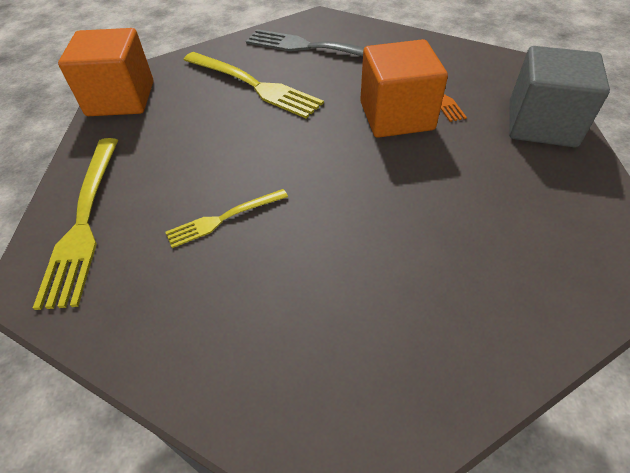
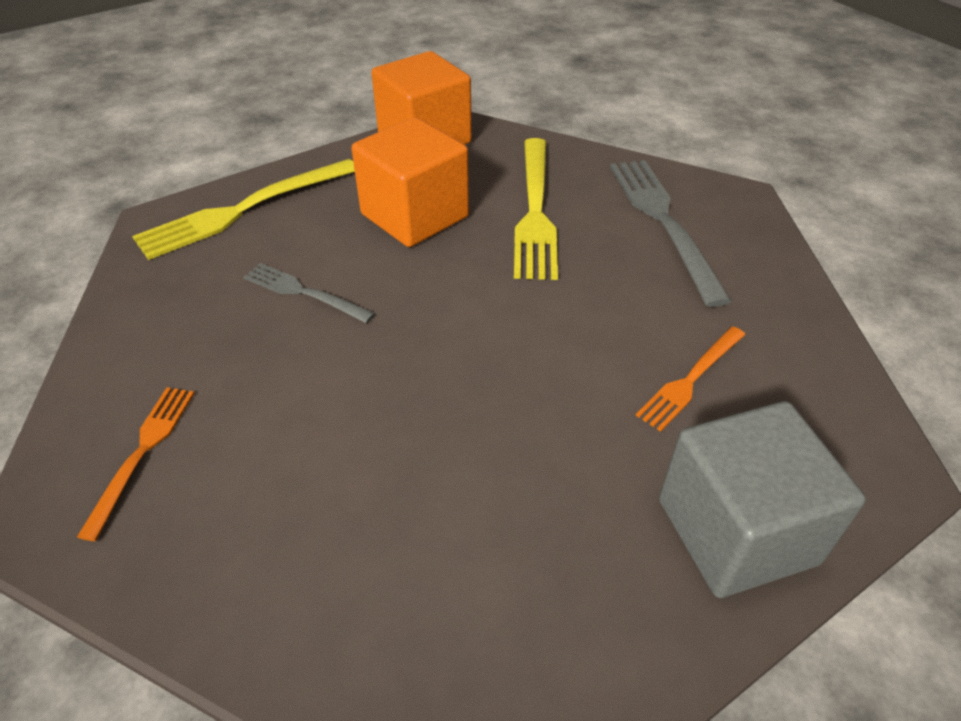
camera: 55 degrees right, 5 degrees down
(223, 218) = (304, 292): yellow fork -> grey fork
(318, 372) = (142, 452): none -> orange fork
(396, 116) = (595, 355): orange cube -> orange cube (414, 215)

